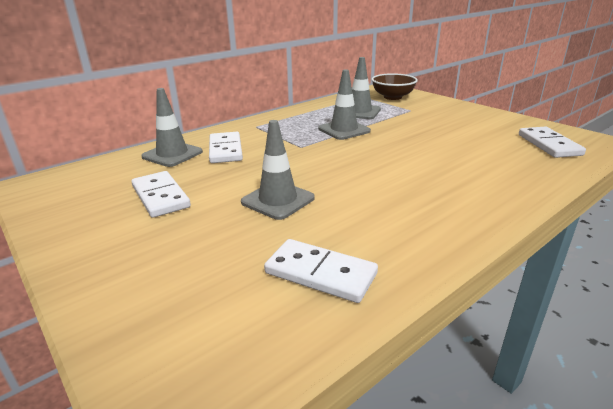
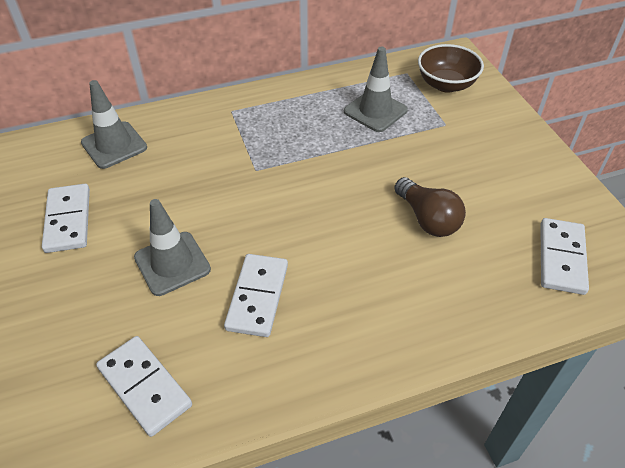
camera: 20 degrees right, 20 degrees up
(225, 150) = (171, 153): white domino -> white domino (257, 297)
(344, 130) = (327, 148): grey traffic cone -> none
(446, 145) = (427, 219): none -> brown light bulb

